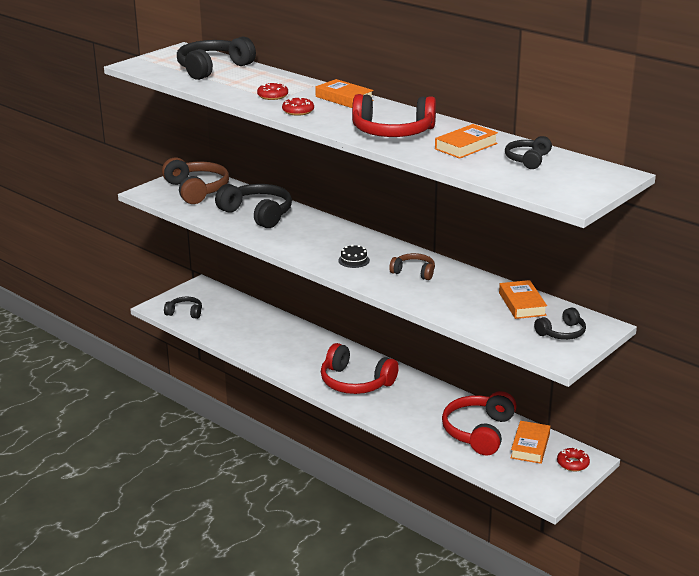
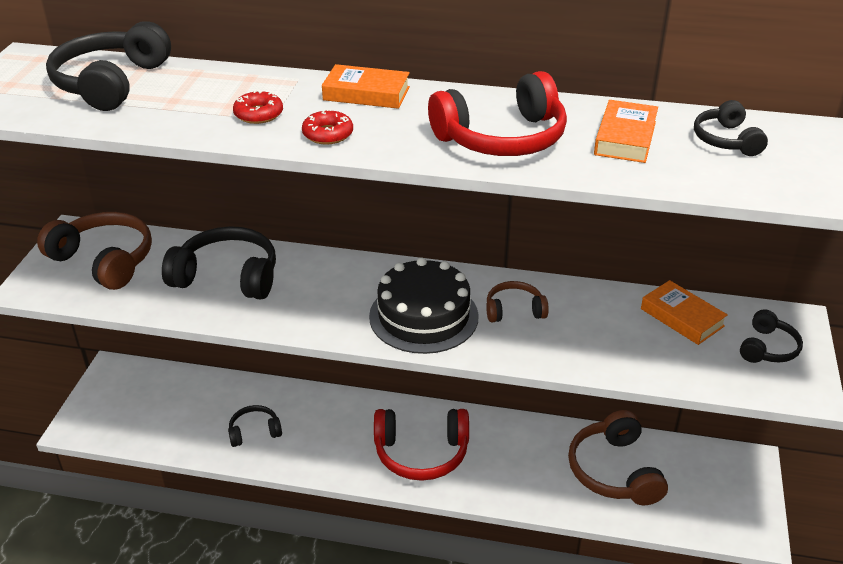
camera: 30 degrees left, 10 degrees up
(185, 312) = (121, 423): black headphones -> black headphones (254, 431)
(354, 260) = (423, 316): black cake -> black cake, size x2.44
(478, 432) = (614, 471): red headphones -> brown headphones
(530, 446) = (681, 468): orange book -> none
(572, 463) = (742, 474): red donut -> none

